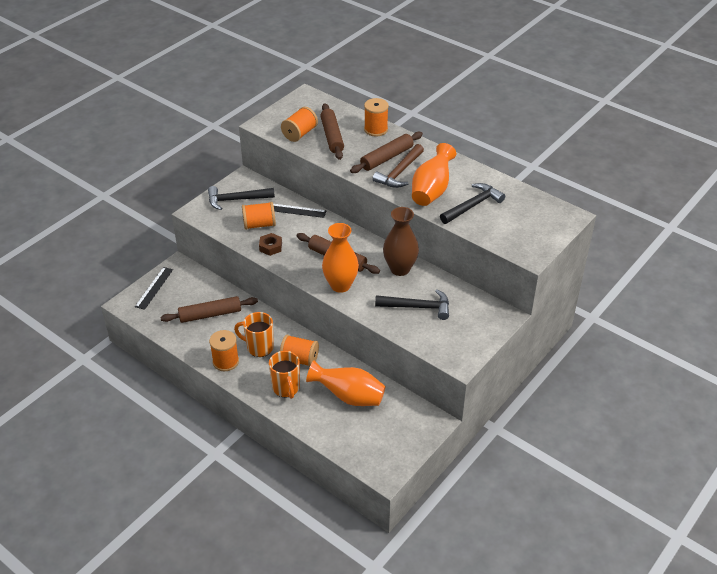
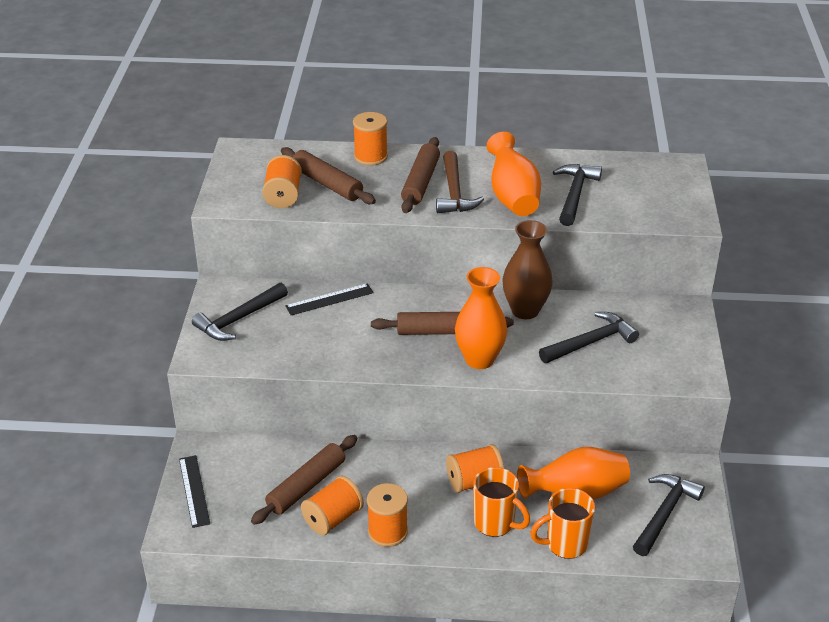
camera: 35 degrees left, 5 degrees down
(259, 225) = (302, 336): orange spool -> orange spool (333, 518)
(259, 347) = (411, 493): orange mug -> orange mug (565, 544)
(270, 247) = (346, 355): brown nut -> none
(387, 436) = (664, 514): none -> black hammer

